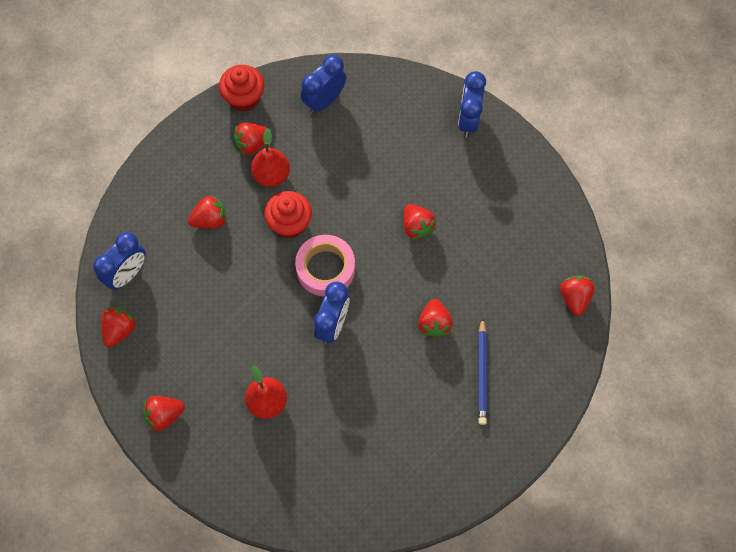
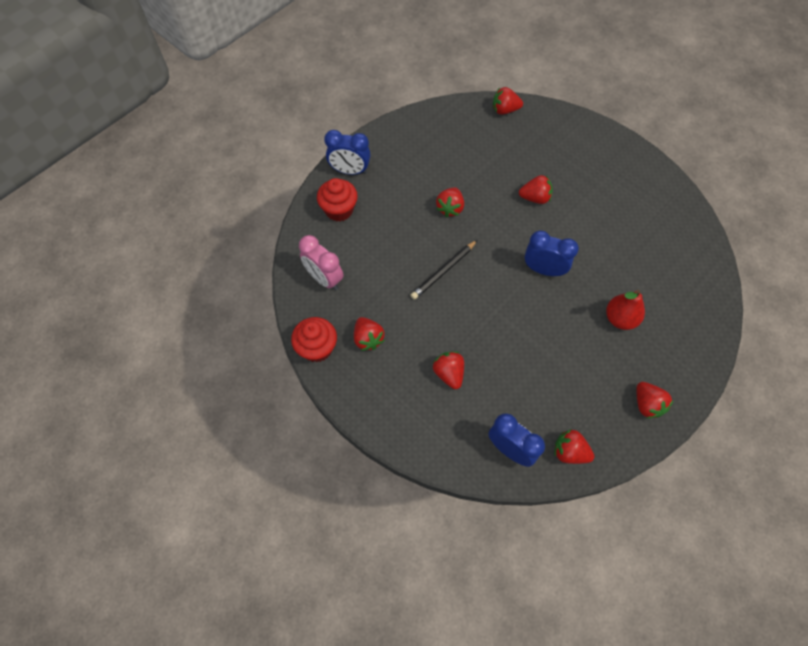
camera: 90 degrees left, 5 degrees down
(271, 175) = (401, 321): red pear -> none
(289, 223) = (450, 305): red cupcake -> red cupcake (339, 210)
(324, 100) = (324, 278): blue clock -> pink clock
(325, 268) = (492, 275): pink tape -> none
(332, 218) = (443, 271): none -> black pencil
(417, 227) = (450, 208): red strawberry -> red strawberry turned 135 degrees clockwise
(482, 373) = (572, 168): blue pencil -> none

